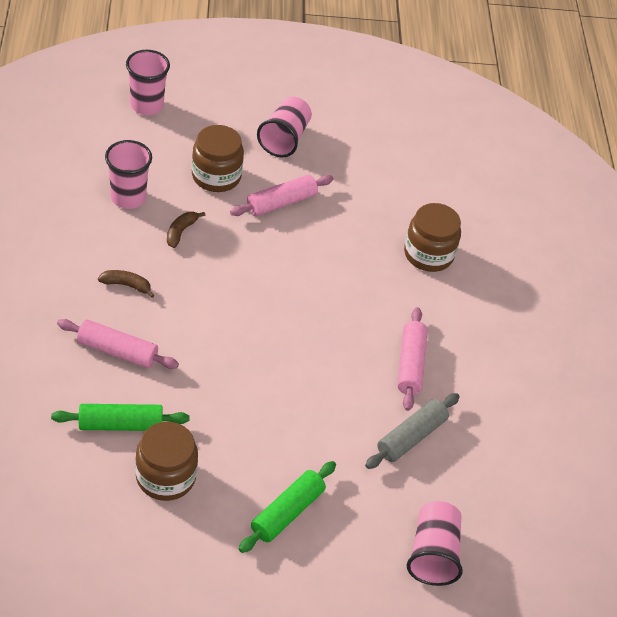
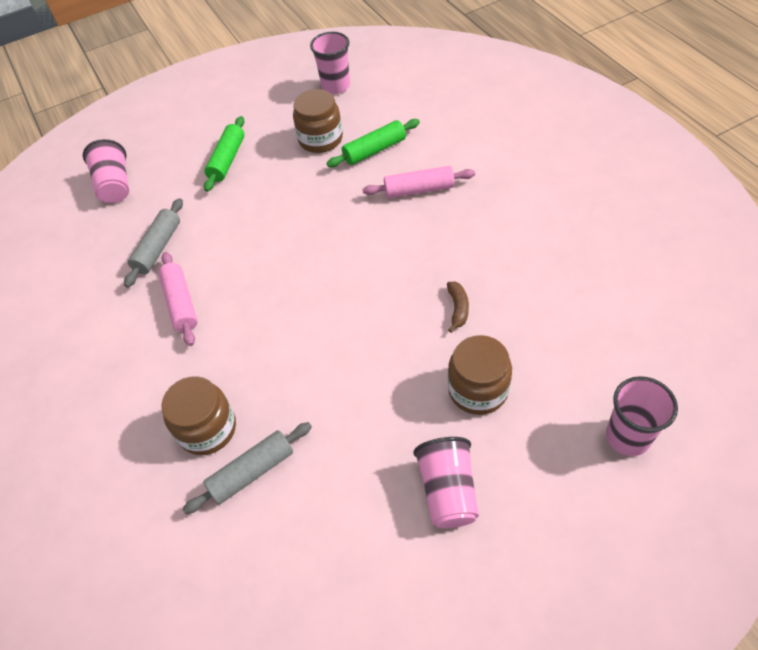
camera: 165 degrees right, 5 degrees up
(127, 285) = (457, 237): brown banana -> none
(128, 197) = (533, 314): pink cup -> pink cup (336, 86)
(281, 202) = (391, 399): pink rolling pin -> none
(408, 212) = (252, 472): none -> grey rolling pin

